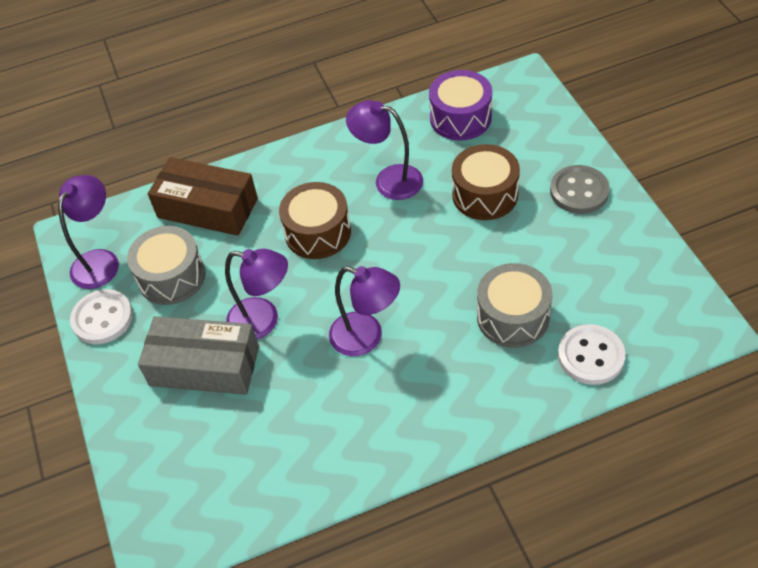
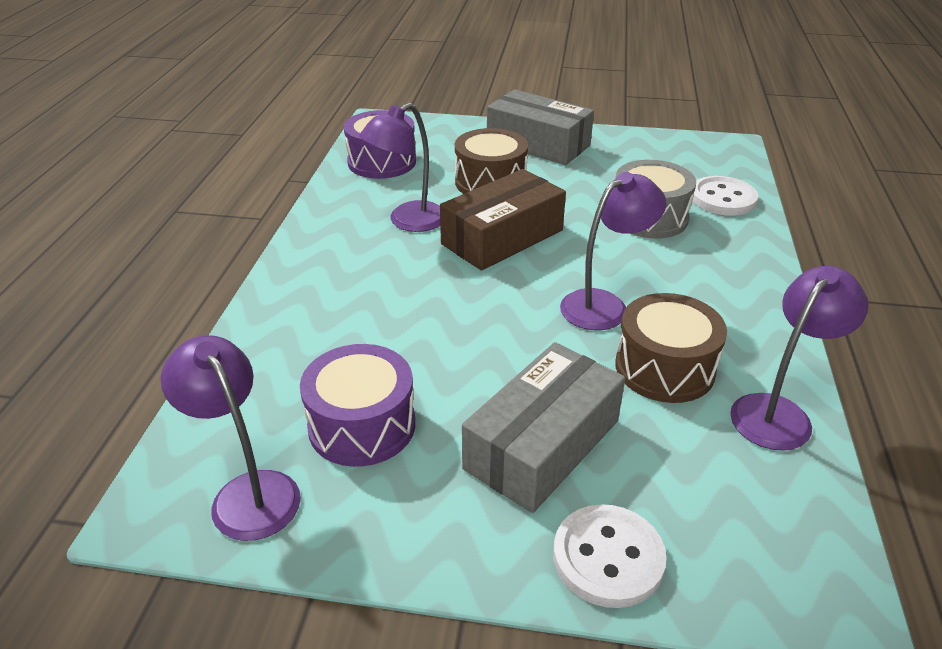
camera: 65 degrees left, 15 degrees down
(102, 318) = (361, 527): white button -> white button (608, 558)
(171, 277) = (362, 425): grey drum -> purple drum
(207, 208) = (285, 354): brown box -> brown box (502, 237)
(263, 321) = (514, 369): purple lamp -> purple lamp (778, 412)
(318, 232) = (425, 286): brown drum -> brown drum (664, 368)
(579, 191) = (538, 143): grey button -> grey box

